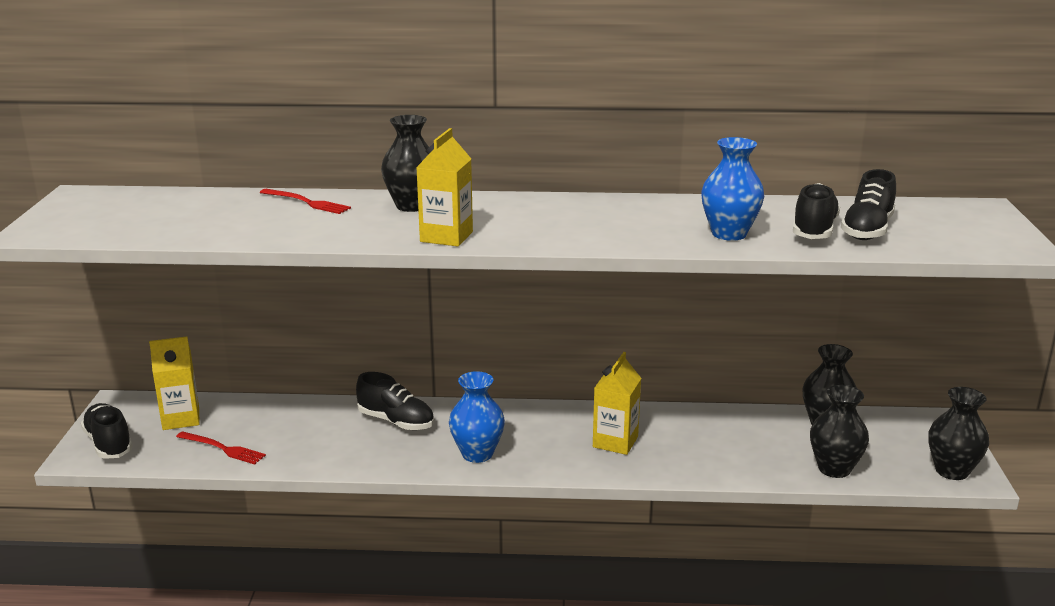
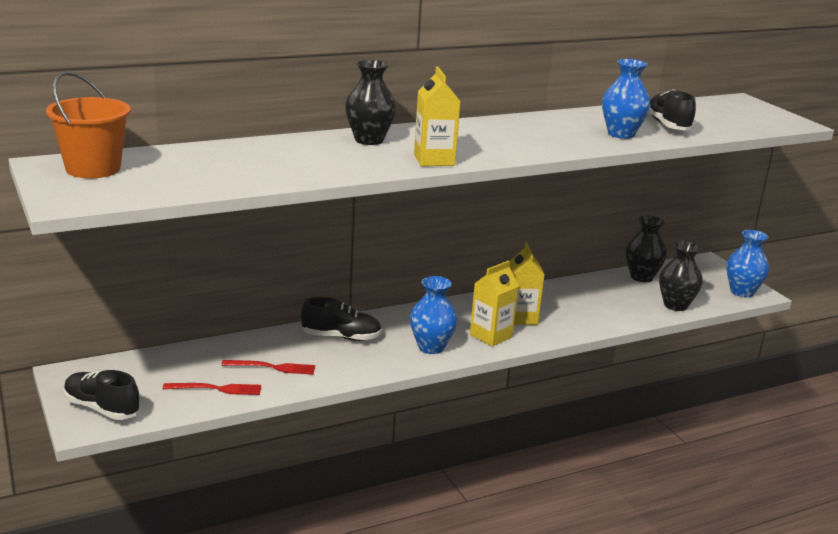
camera: 30 degrees left, 0 degrees up
(107, 203) = (93, 169): none -> orange bucket
(181, 419) = (147, 374): yellow carton -> yellow carton (491, 336)
(307, 202) = (277, 147): red fork -> red fork (272, 367)
(867, 230) = (698, 122): black shoe -> none
(951, 471) = (742, 292): black vase -> blue vase

